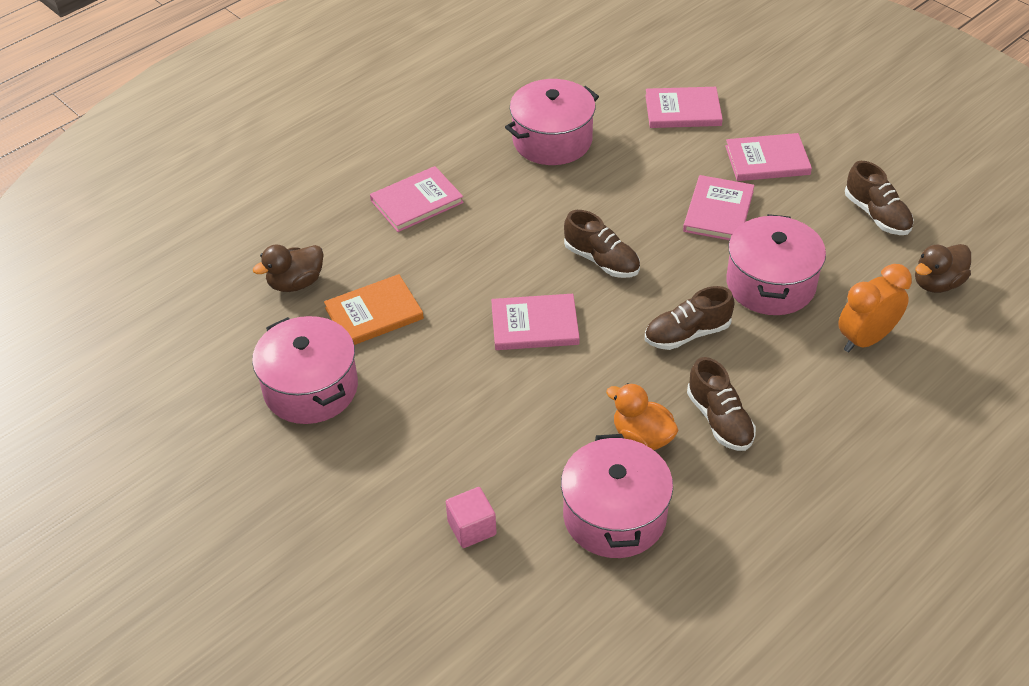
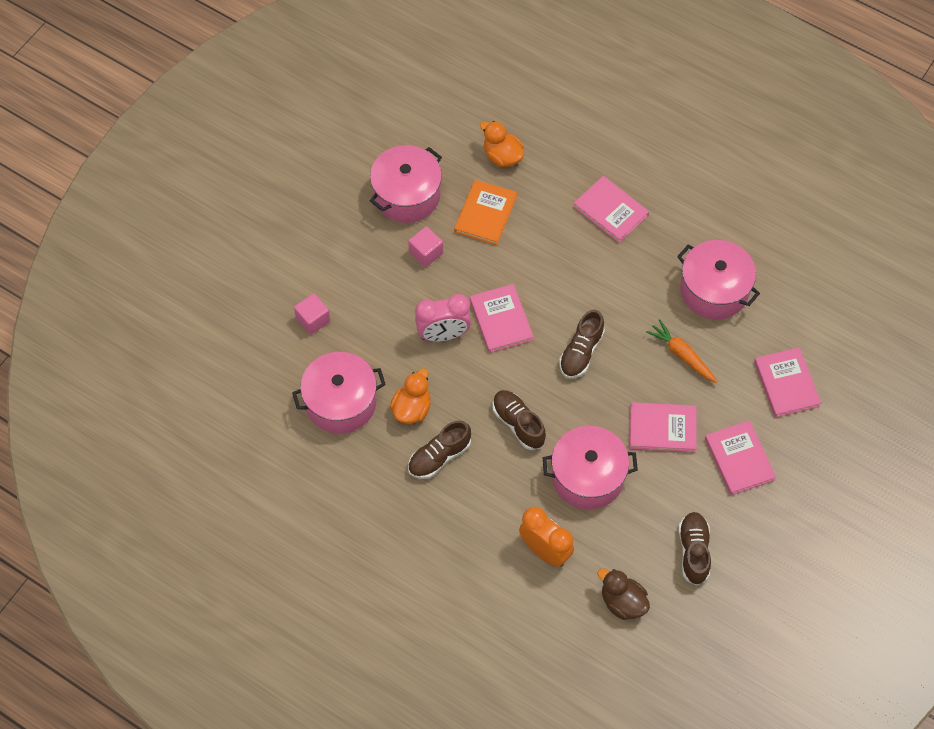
camera: 75 degrees right, 15 degrees up
(296, 283) = (502, 156): brown duck -> orange duck
(374, 313) = (485, 214): orange book -> orange book turned 60 degrees clockwise
(409, 383) = (426, 253): none -> pink cube
(539, 385) = (443, 334): none -> pink clock
(627, 179) = (682, 355): none -> orange carrot
(877, 215) = (693, 551): brown shoe -> brown shoe turned 135 degrees clockwise

